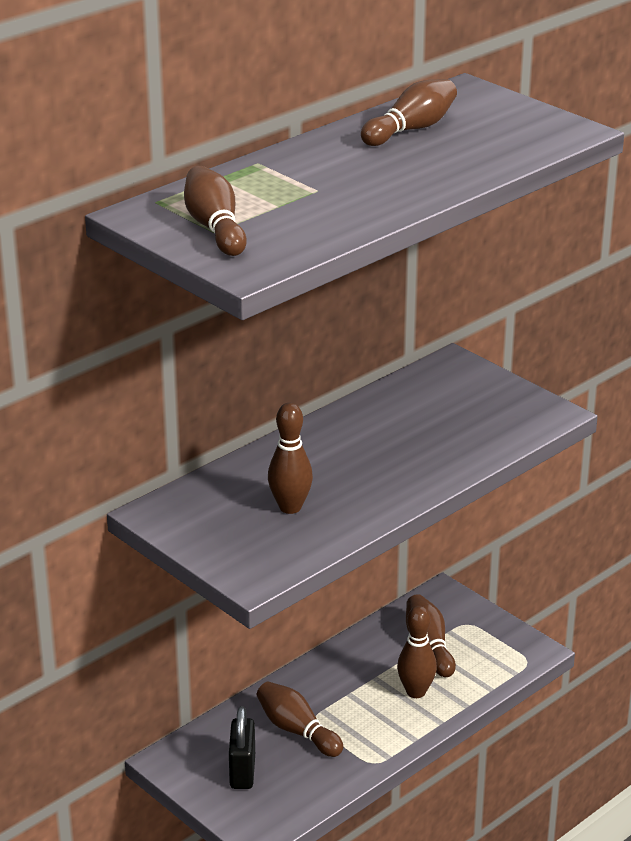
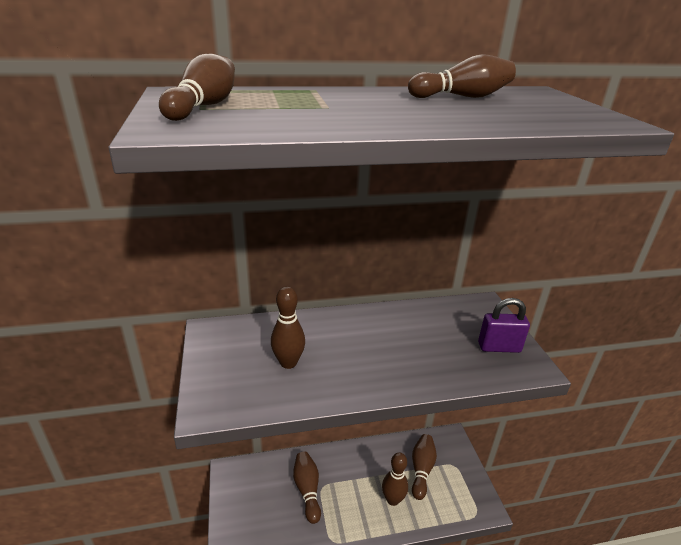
camera: 30 degrees right, 0 degrees up
(242, 772) = (257, 503): black padlock -> none
(504, 406) = (499, 347): none -> purple padlock

